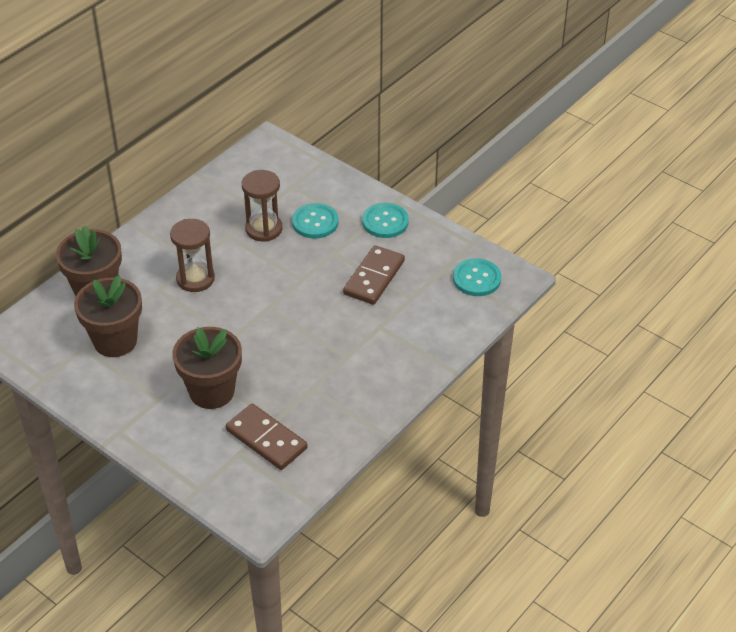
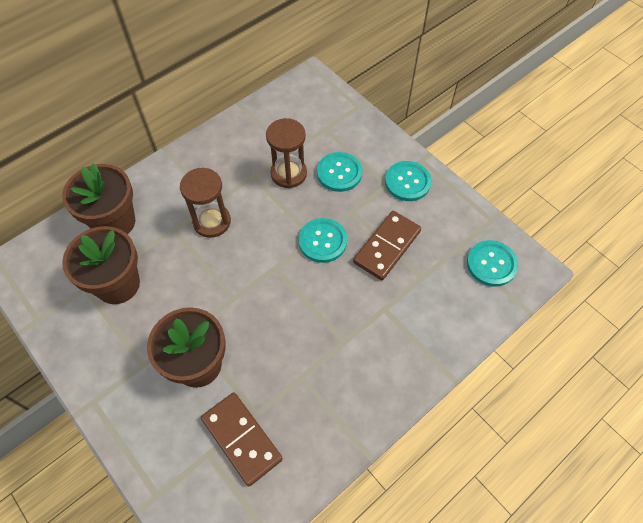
camera: 10 degrees right, 15 degrees up
(310, 281) = (322, 241): none -> turquoise button

